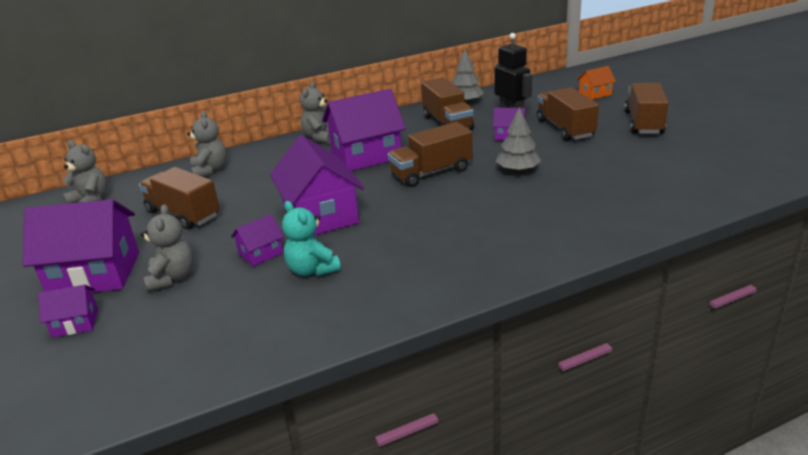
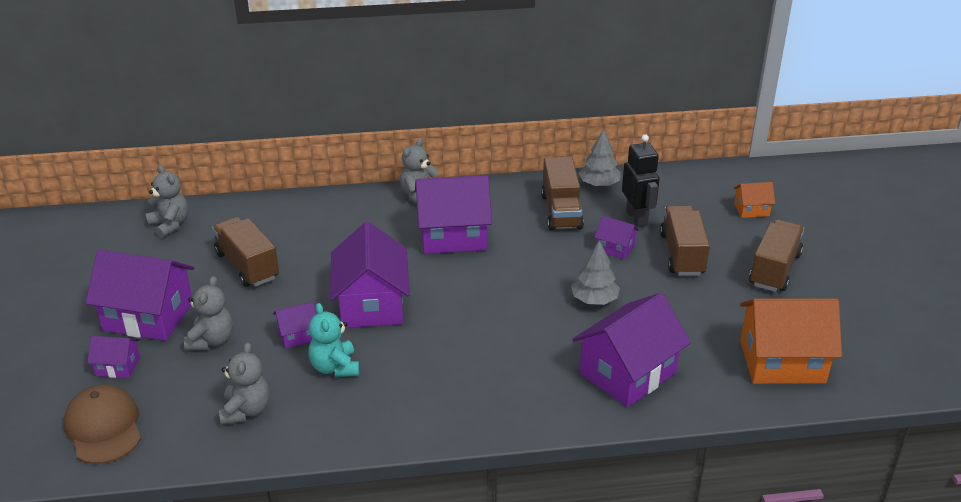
camera: 15 degrees right, 5 degrees up
(78, 383) = (104, 427): none -> brown cap
(210, 170) = (292, 214): grey teddy bear -> grey teddy bear (246, 411)
(431, 172) = (505, 278): brown truck -> none
(585, 211) = (627, 373): none -> purple house
(703, 175) = (782, 361): none -> orange house

